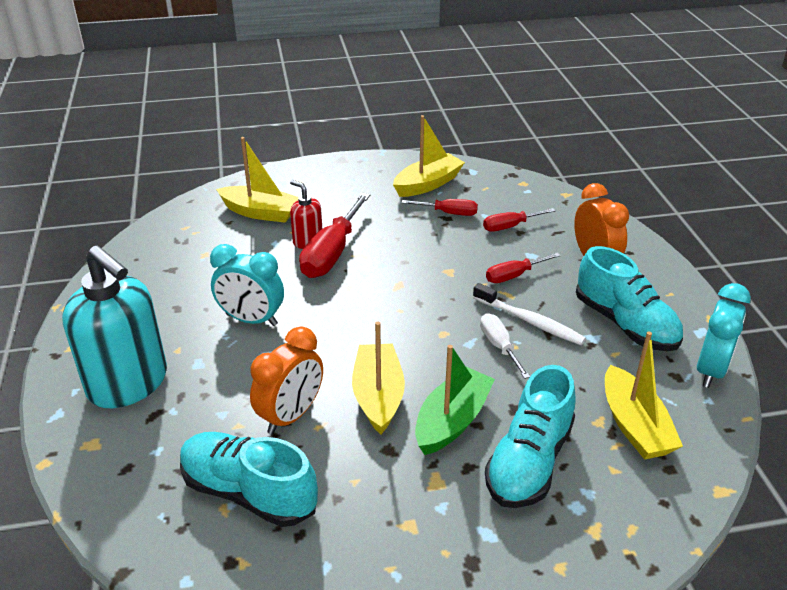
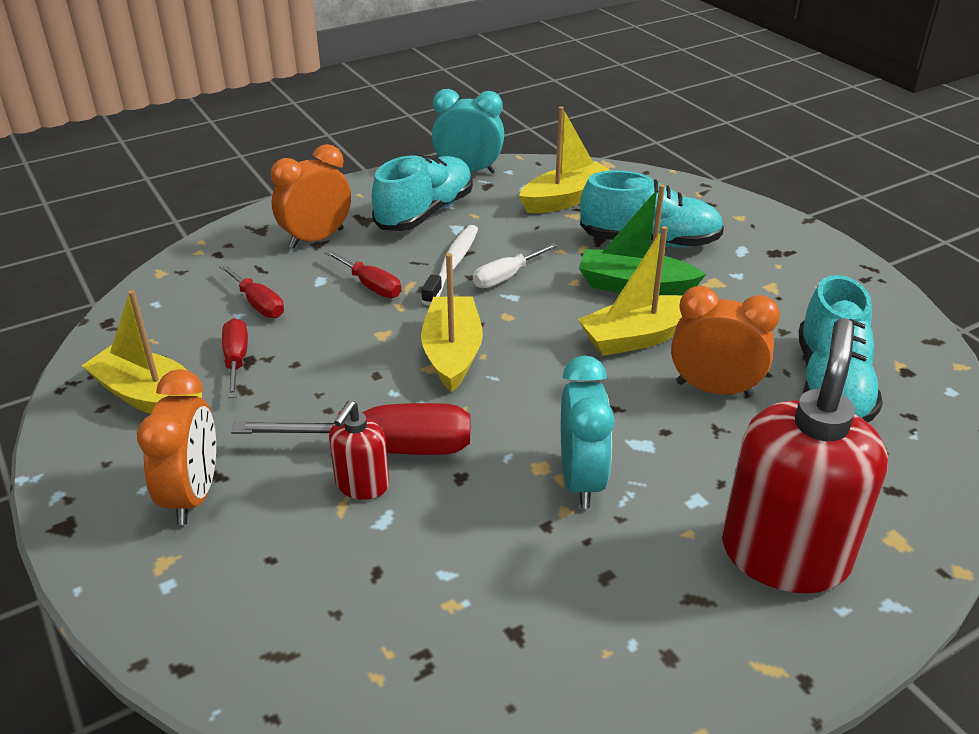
camera: 110 degrees left, 0 degrees up
(128, 383) = (784, 554): turquoise soap dispenser -> red soap dispenser
(260, 212) = (291, 577): yellow boat -> yellow boat (452, 353)
(337, 192) = (193, 495): none -> orange clock

